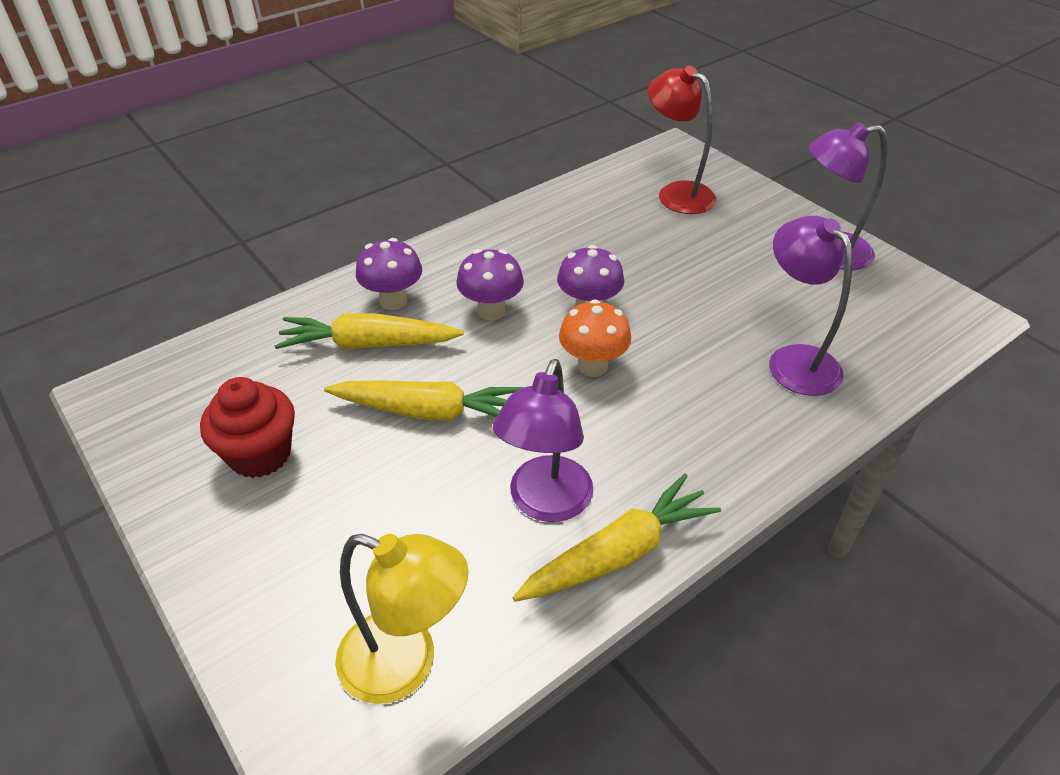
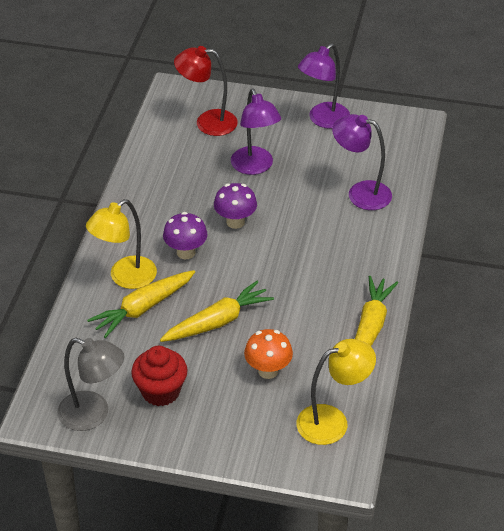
camera: 40 degrees left, 0 degrees up
(160, 431) = (93, 414): none -> grey lamp
(393, 301) = (125, 278): purple mushroom -> yellow lamp
(545, 503) = (319, 327): purple lamp -> purple lamp (255, 167)
(592, 366) = (270, 251): orange mushroom -> orange mushroom (268, 371)

